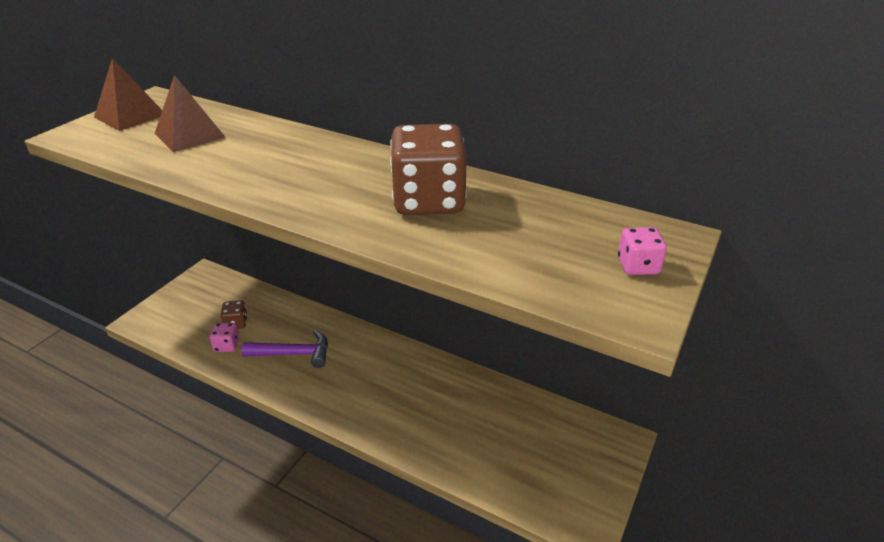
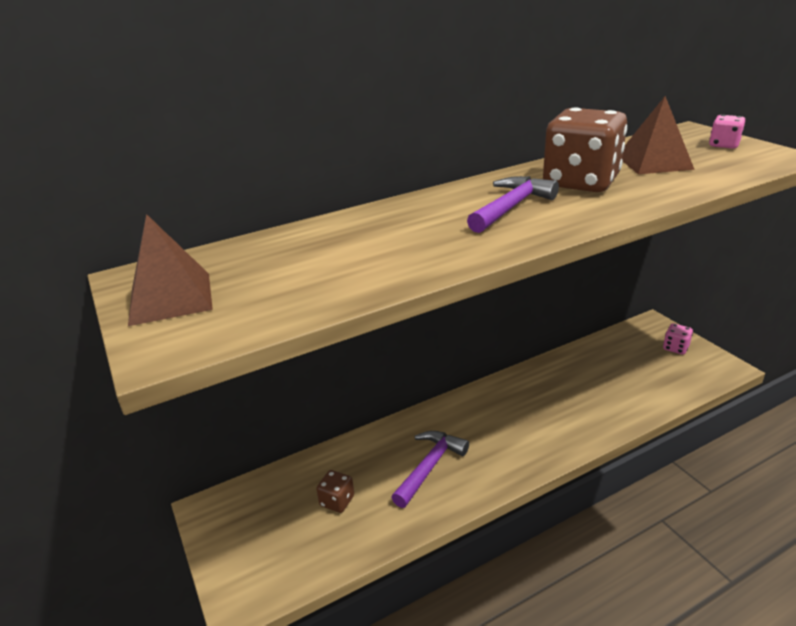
camera: 55 degrees left, 5 degrees down
(190, 135) = (298, 264): brown pyramid -> brown pyramid (653, 162)
(227, 345) = (370, 519): pink dice -> pink dice (675, 348)
(340, 182) = (511, 207): none -> purple hammer

